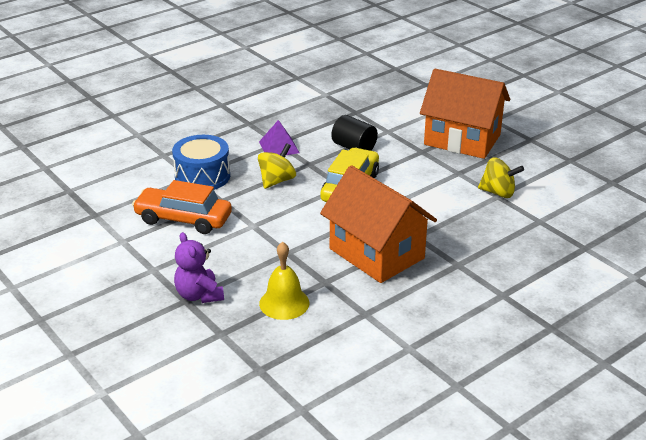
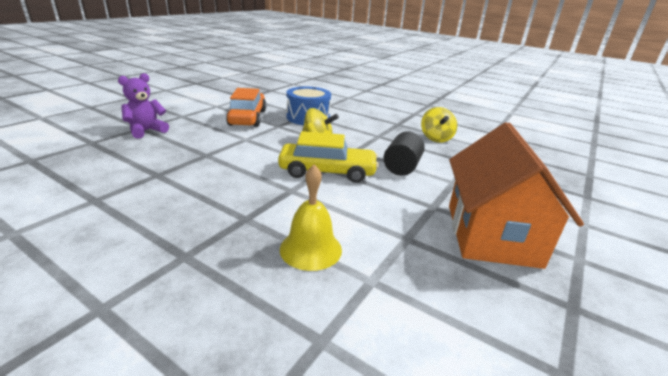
camera: 70 degrees right, 5 degrees down
(279, 147) = (372, 137): purple pyramid -> none
(284, 303) = (126, 160): yellow bell -> yellow bell (310, 249)
(376, 253) = (207, 196): orange house -> none
(498, 192) = (381, 280): yellow spinning top -> yellow spinning top (436, 138)

